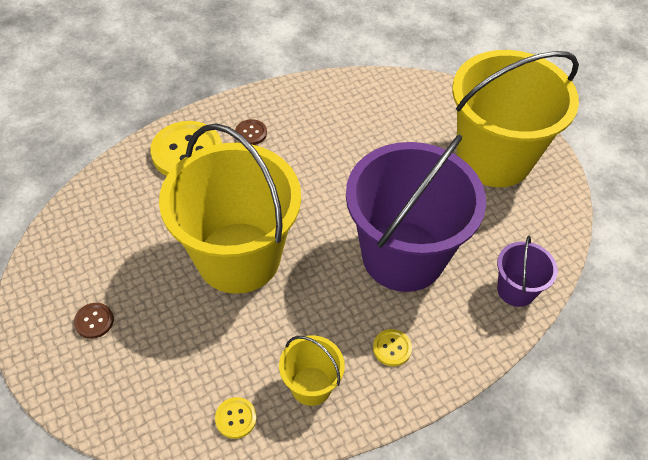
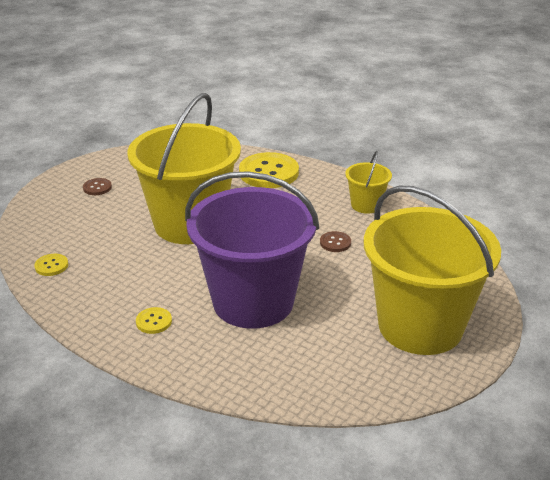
camera: 65 degrees right, 20 degrees down
(251, 133) = (314, 191): brown button -> brown button (335, 243)
(311, 386) = (96, 291): yellow bucket -> yellow bucket (366, 205)
(516, 290) = (266, 380): purple bucket -> none

